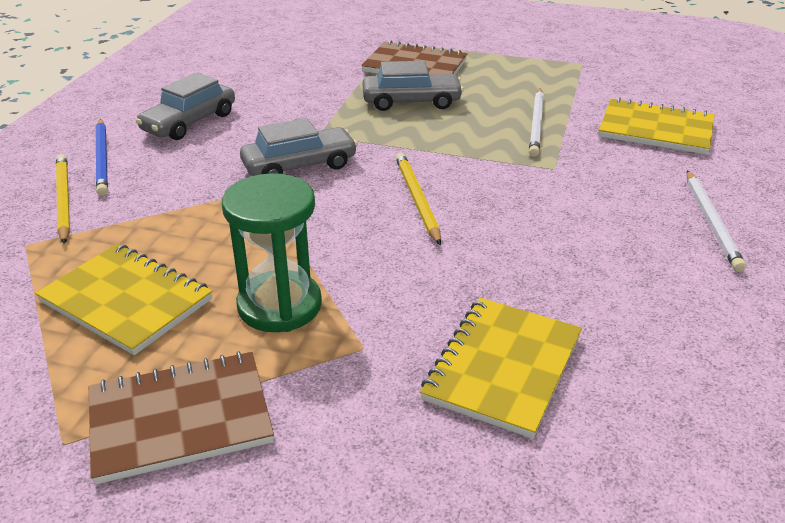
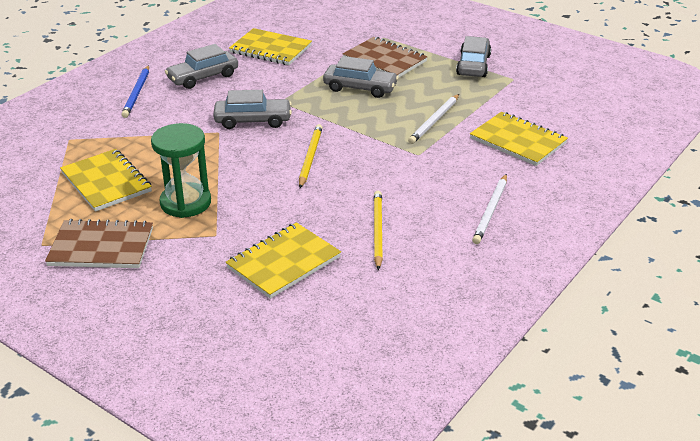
camera: 20 degrees right, 0 degrees up
(63, 200) = (101, 116): yellow pencil -> yellow pencil (377, 231)
(260, 75) = (270, 49): none -> yellow notebook
(523, 56) = (473, 65): none -> grey car

